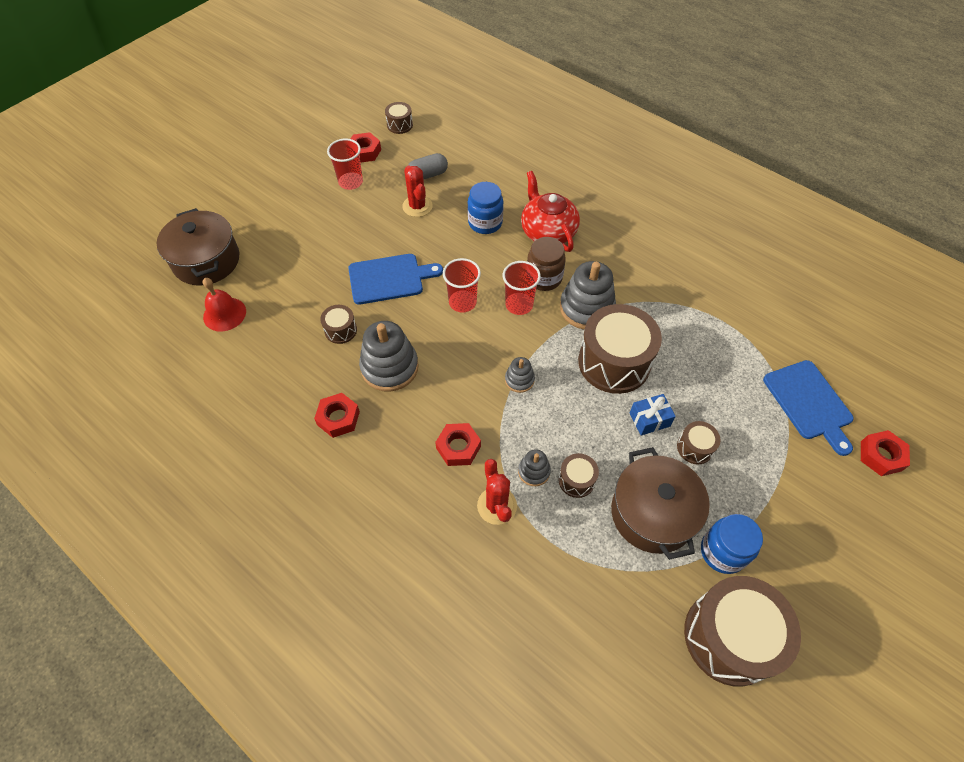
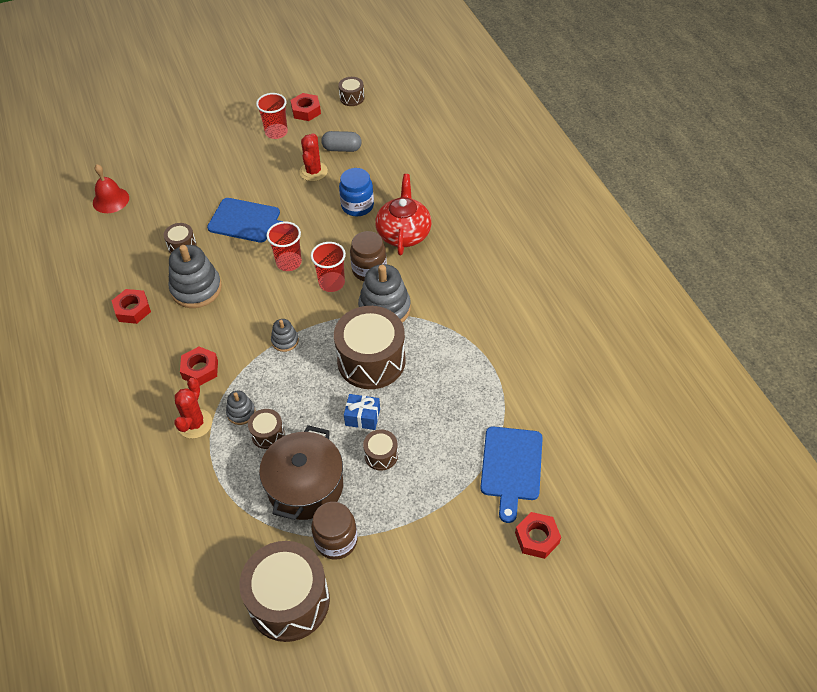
camera: 30 degrees right, 5 degrees down
(206, 261) = (126, 155): brown pot -> none
(722, 552) = (336, 541): blue jar -> brown jar

